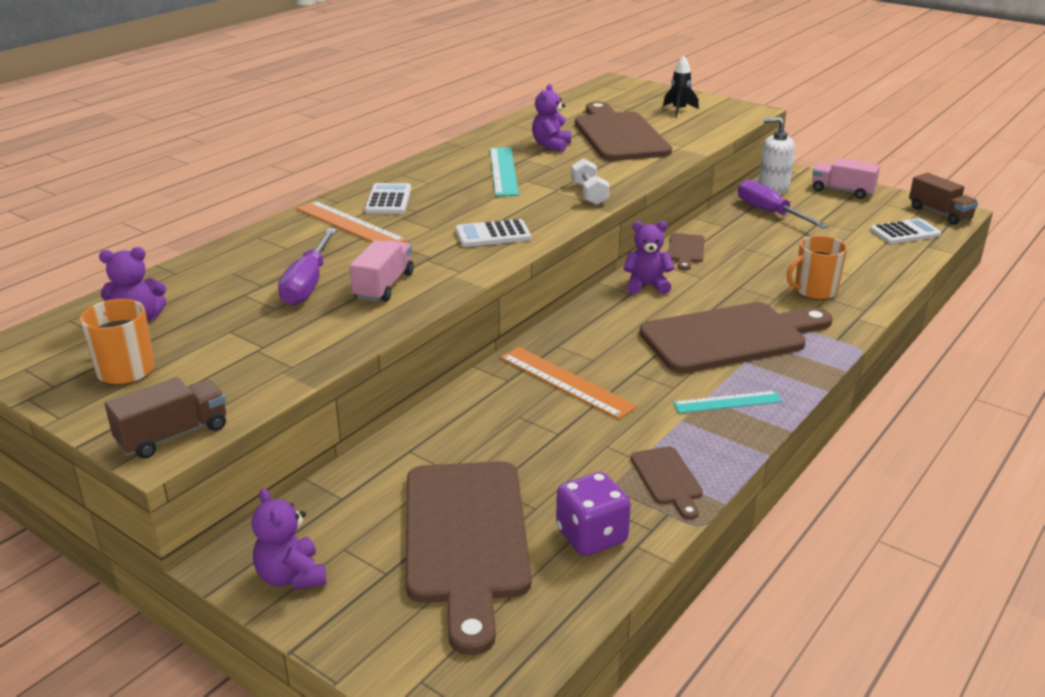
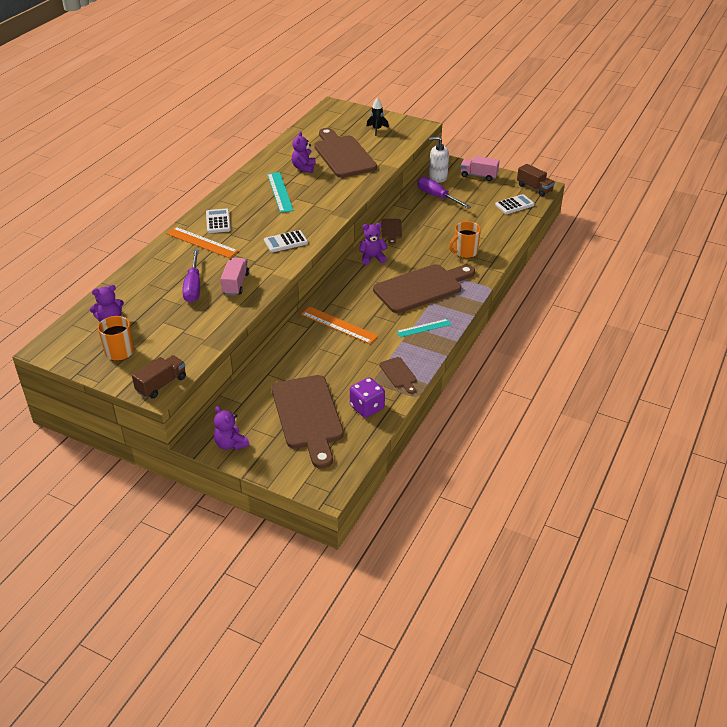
camera: 10 degrees left, 10 degrees up
(589, 194) = (334, 206): white dumbbell -> none

